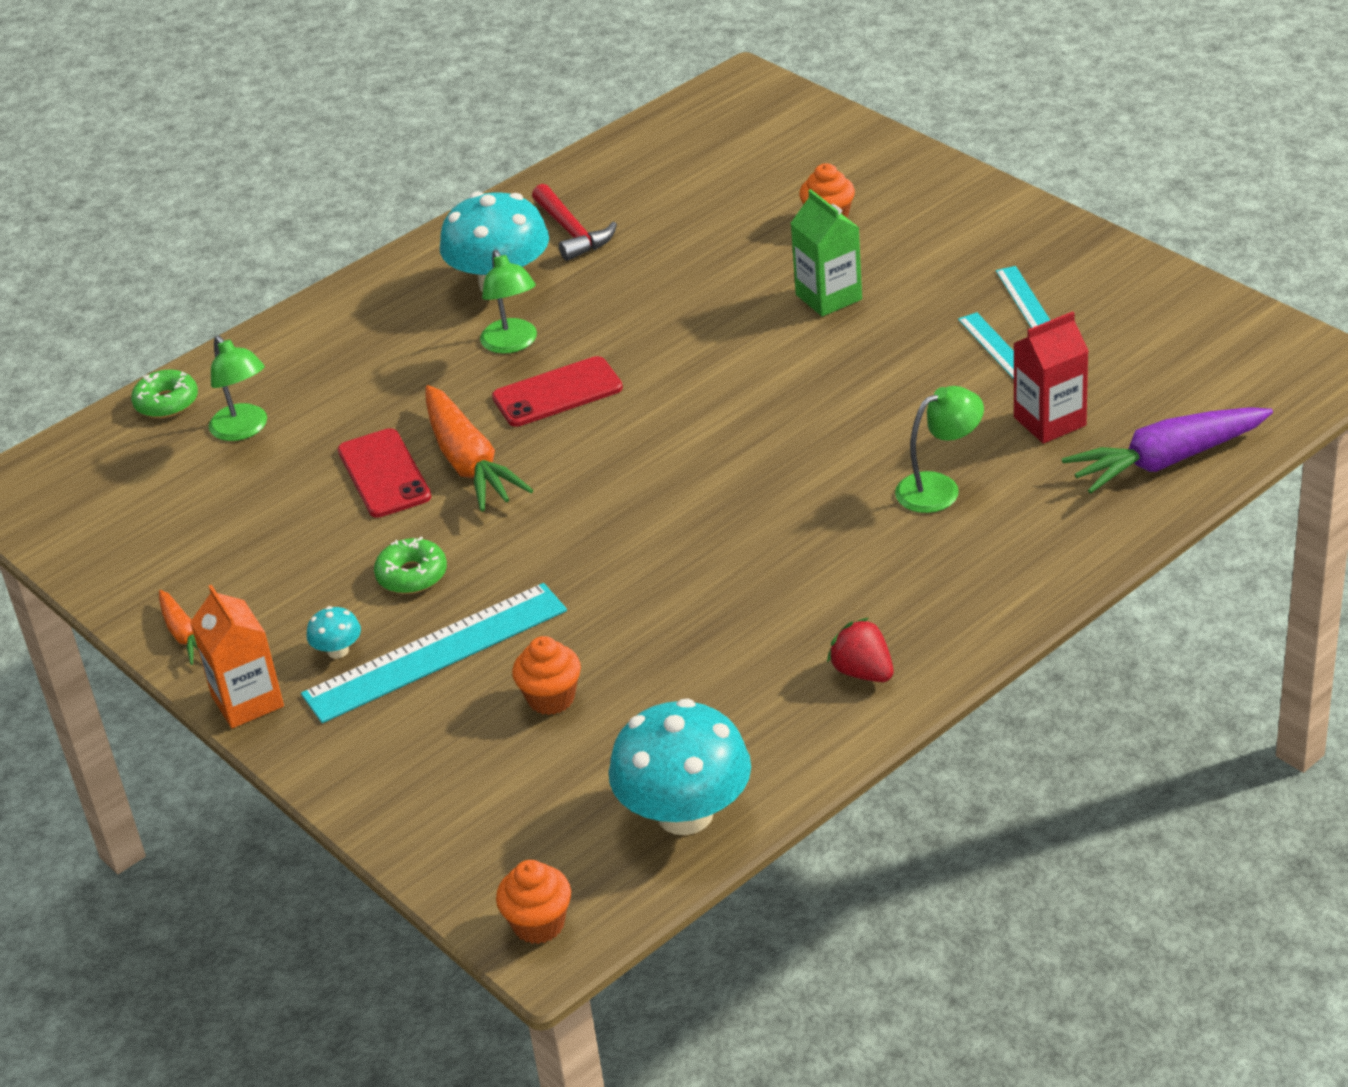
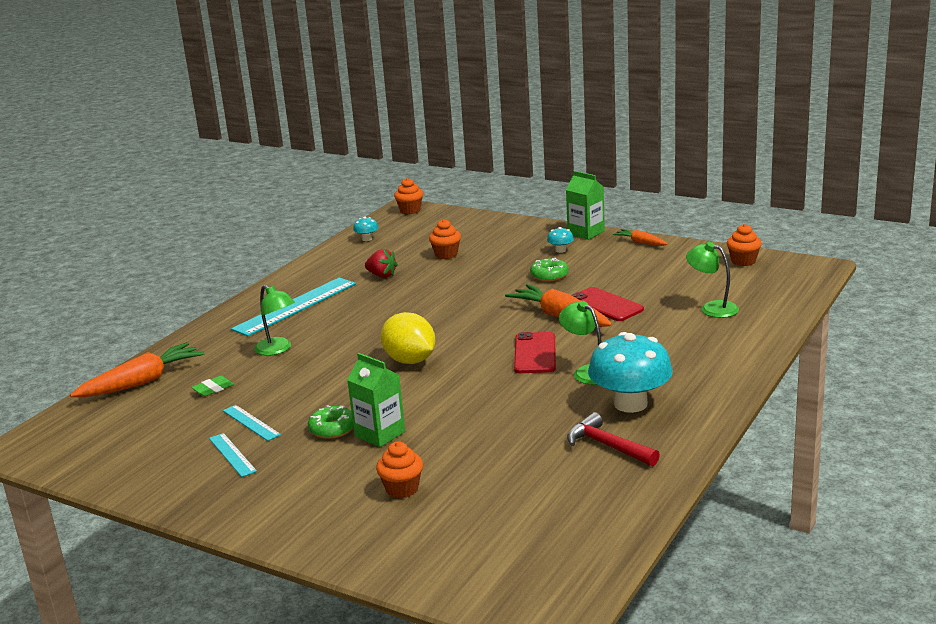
camera: 160 degrees right, 15 degrees down
(85, 531) = (743, 261): none -> orange cupcake
(166, 402) = (778, 311): green donut -> green donut (332, 429)
(247, 701) = (586, 232): orange carton -> green carton
(436, 653) = (512, 257): turquoise ruler -> turquoise ruler (295, 306)
(557, 393) = (535, 353): red phone -> red phone turned 45 degrees counterclockwise
(685, 814) = (367, 239): turquoise mushroom -> turquoise mushroom, size x0.42
(740, 417) = (410, 360): none -> yellow lemon
(863, 672) = (302, 283): red strawberry -> red strawberry (382, 275)
(939, 488) = (277, 349): green lamp -> green lamp turned 90 degrees counterclockwise
(1049, 421) = (213, 389): red carton -> green eraser
(1167, 461) = (141, 382): purple carrot -> orange carrot

